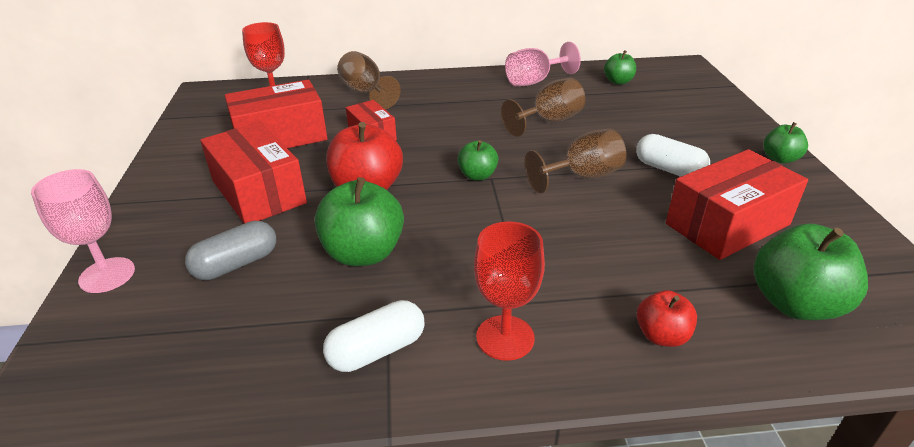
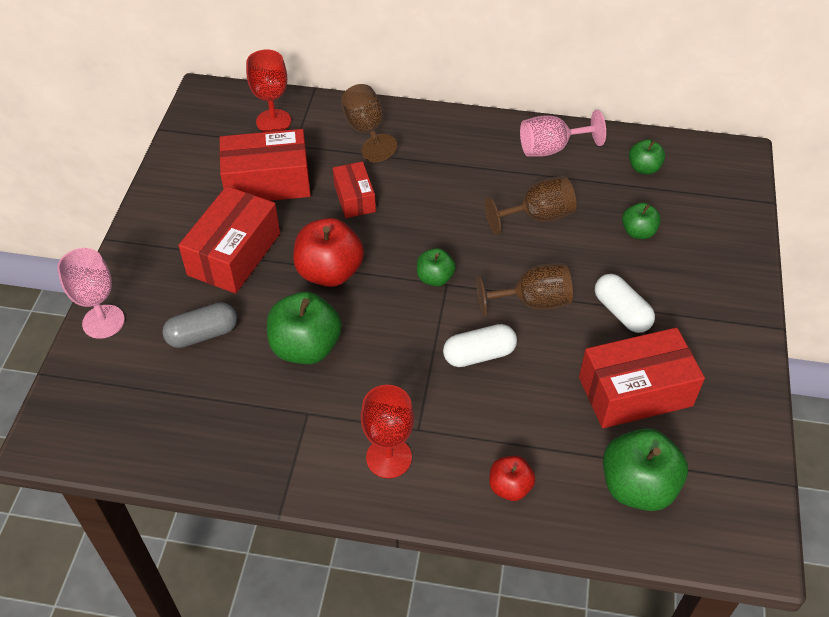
camera: 15 degrees right, 15 degrees up
(258, 192) = (234, 254): red box -> red box turned 45 degrees clockwise
(377, 350) = (290, 444): white capsule -> white capsule (479, 354)
(780, 159) = (743, 323): green apple -> green apple (638, 232)

